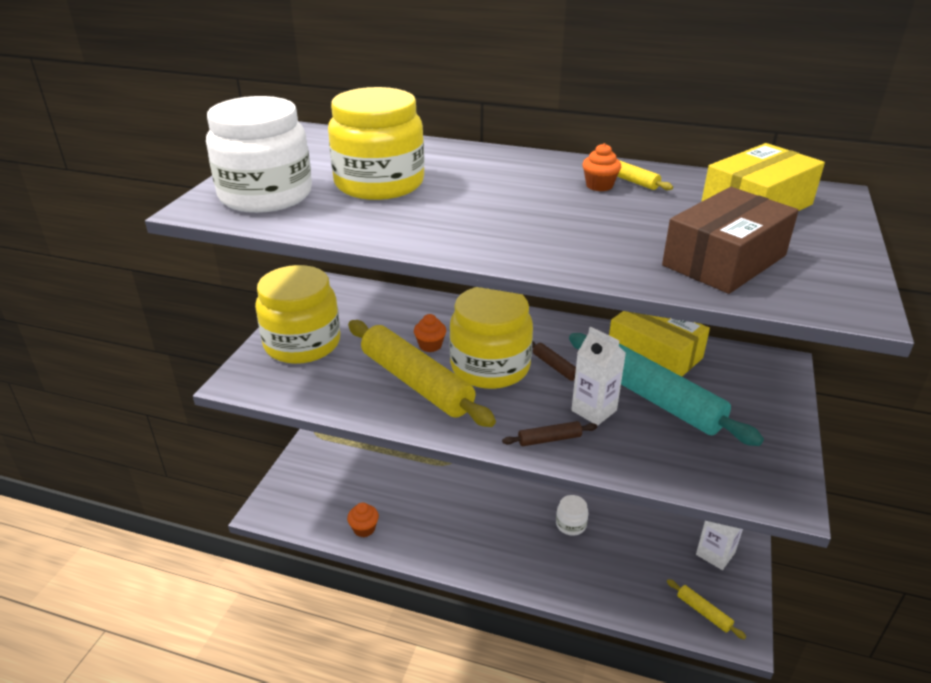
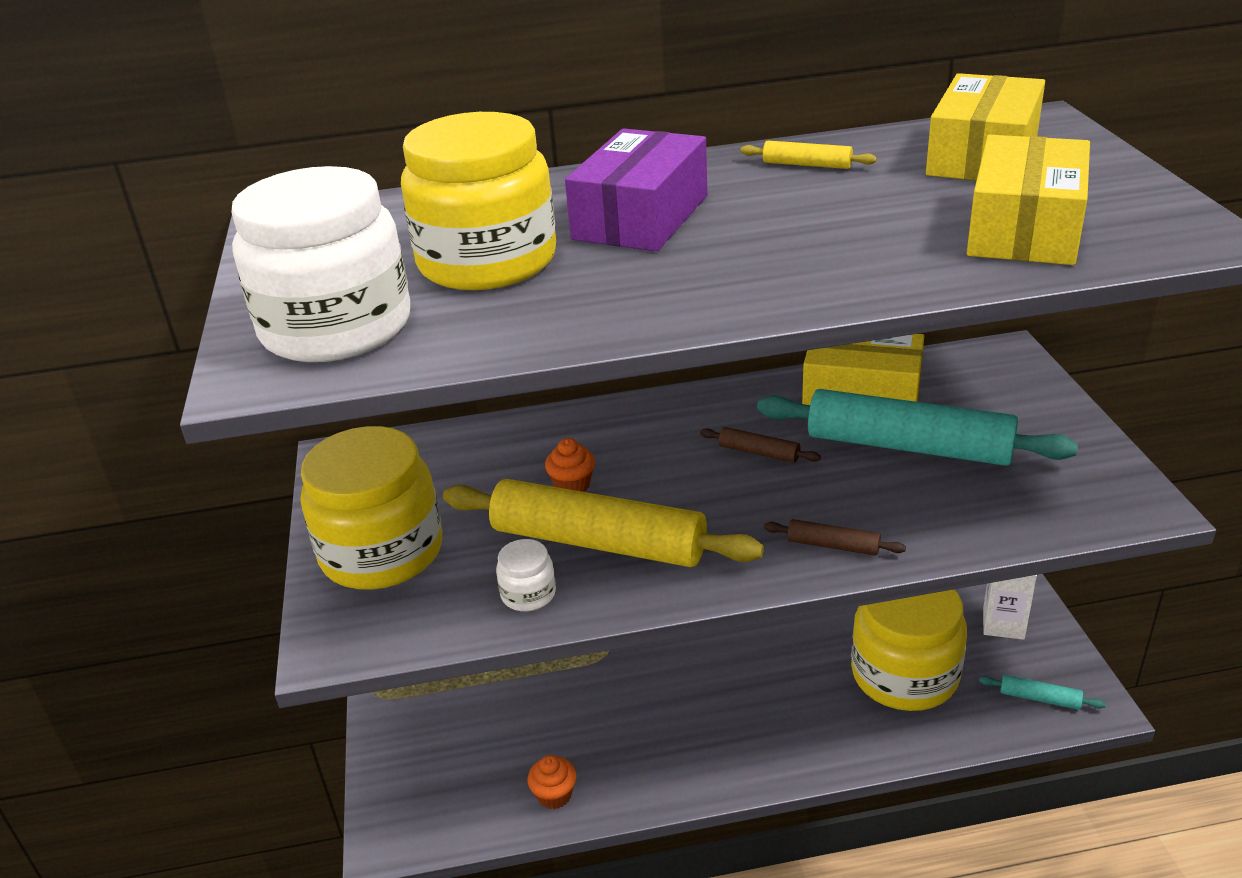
camera: 25 degrees left, 0 degrees up
(490, 367) = (677, 484): yellow jar -> yellow jar (904, 674)
(491, 183) = (641, 217): none -> purple box
(549, 439) = (833, 545): brown rolling pin -> brown rolling pin turned 60 degrees clockwise
(571, 524) = (818, 664): white jar -> white jar (528, 594)
(594, 410) = (853, 489): white carton -> none
(599, 186) = (779, 182): orange cupcake -> none
(703, 612) = (1039, 698): yellow rolling pin -> turquoise rolling pin
(724, 260) = (1024, 229): brown box -> yellow box

